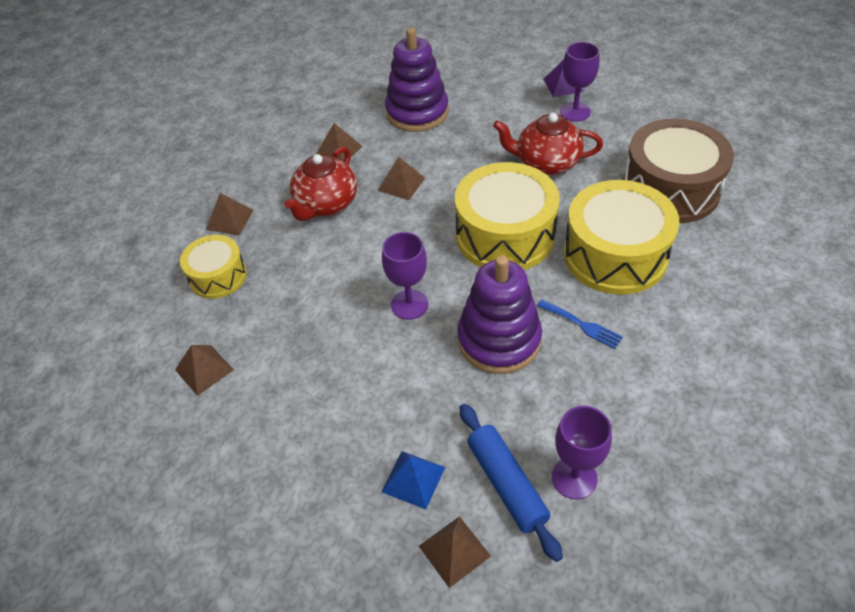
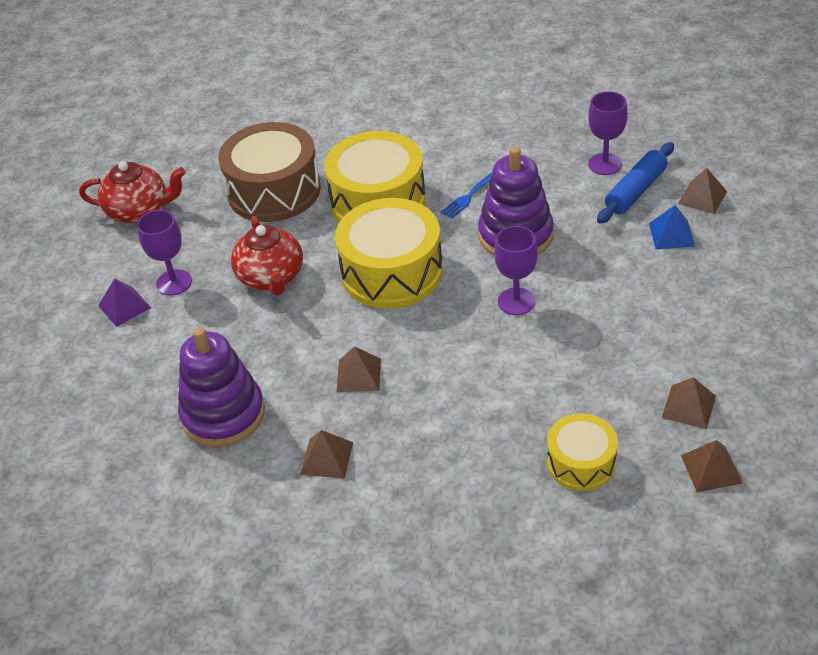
camera: 115 degrees left, 5 degrees down
(230, 220) = (498, 502): brown pyramid -> brown pyramid (711, 469)
(326, 204) = (424, 424): red teapot -> red teapot (139, 211)
(582, 325) = (468, 197): blue fork -> blue fork turned 150 degrees counterclockwise

